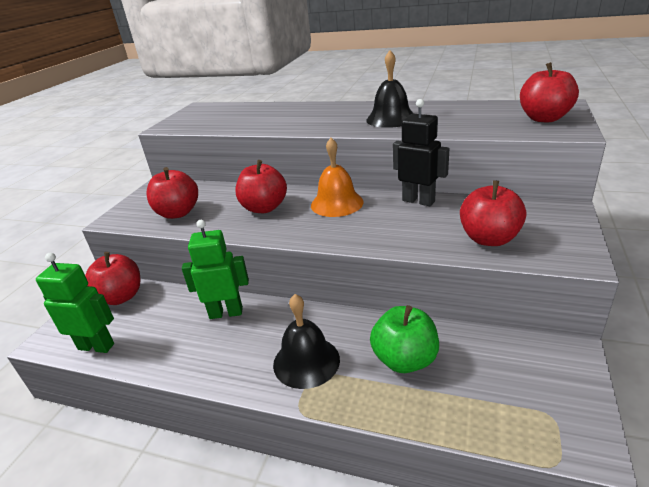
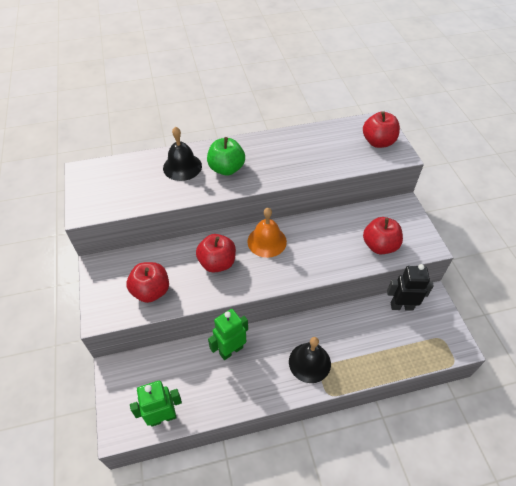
camera: 35 degrees left, 20 degrees up
(121, 297) = (137, 371): red apple -> none
(391, 118) = (278, 160): black bell -> black bell (182, 167)
(405, 360) = (360, 336): green apple -> green apple (226, 169)
(418, 201) = (319, 222): black robot -> black robot (401, 306)

